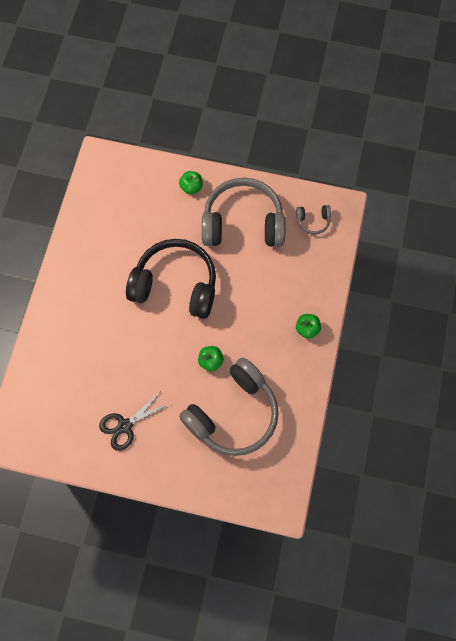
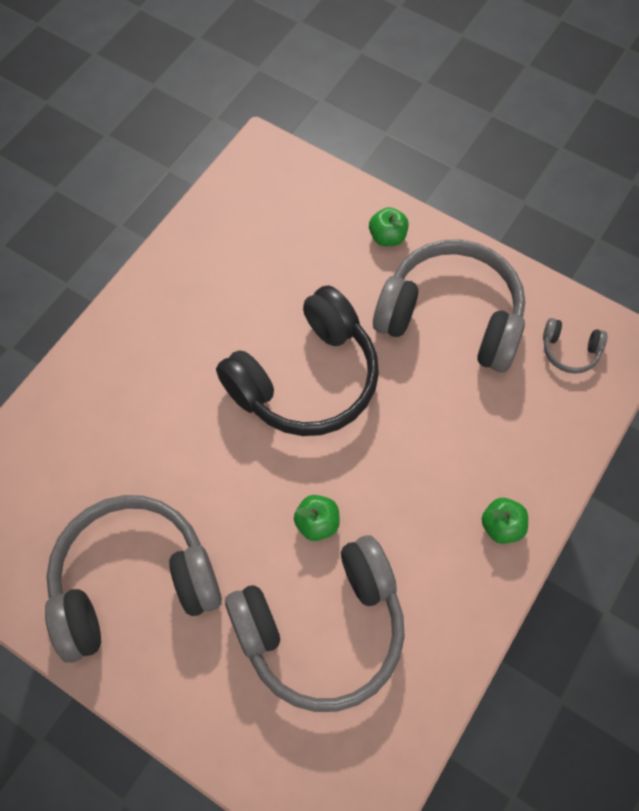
camera: 20 degrees right, 5 degrees down
(125, 426) = (134, 581): black scissors -> grey headphones
(175, 285) = (306, 378): black headphones -> black headphones turned 105 degrees clockwise

